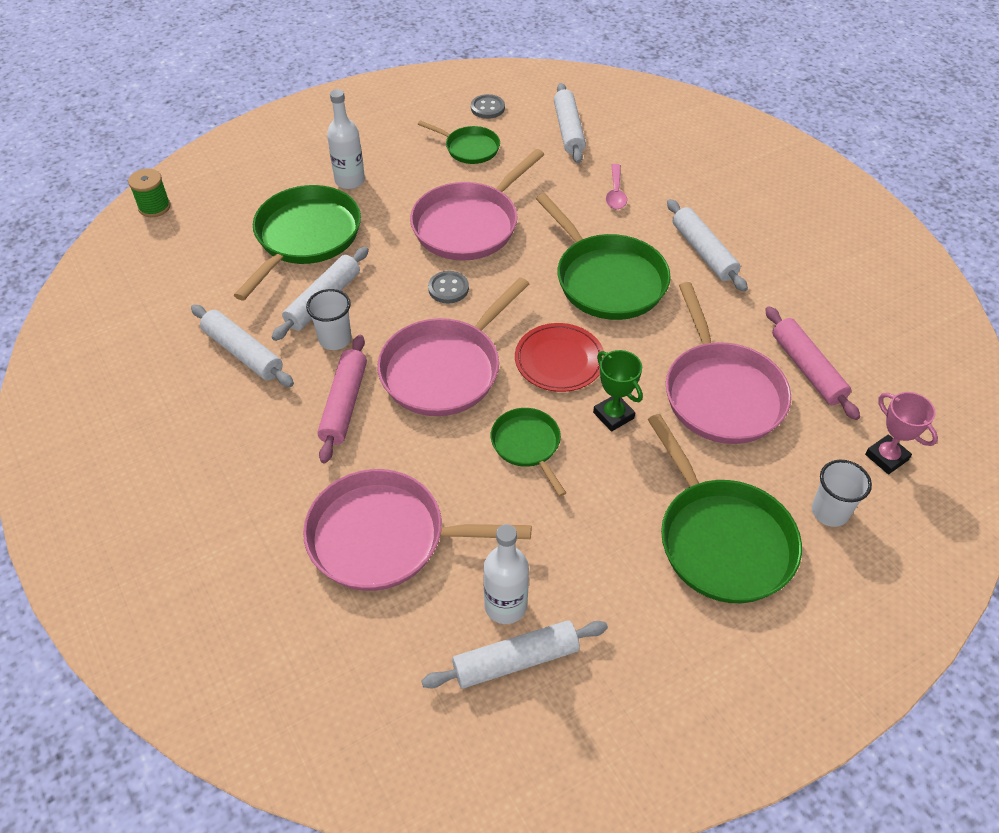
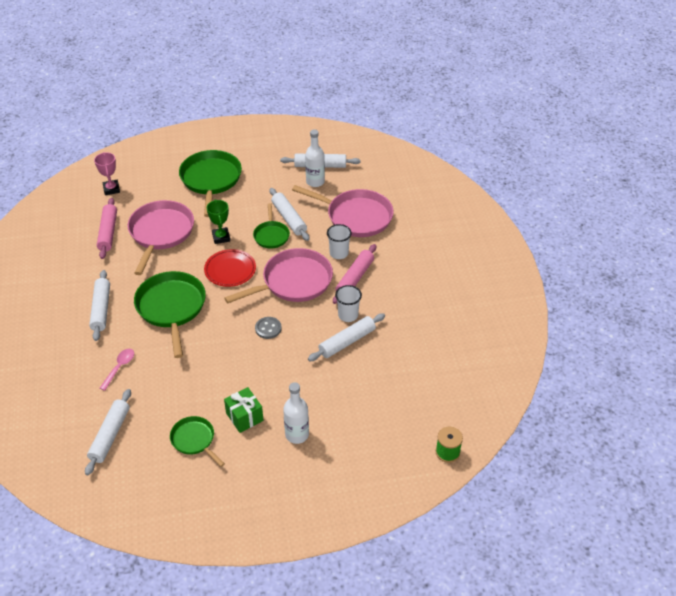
camera: 160 degrees left, 5 degrees down
(243, 353) = (403, 321): white rolling pin -> white rolling pin (289, 218)
(305, 237) = (345, 392): green pan -> none
(423, 182) = (244, 417): none -> green gift
(469, 225) = (231, 370): pink pan -> none
(487, 108) = (156, 480): grey button -> none
(830, 512) = (157, 177): white cup -> white cup (339, 253)

